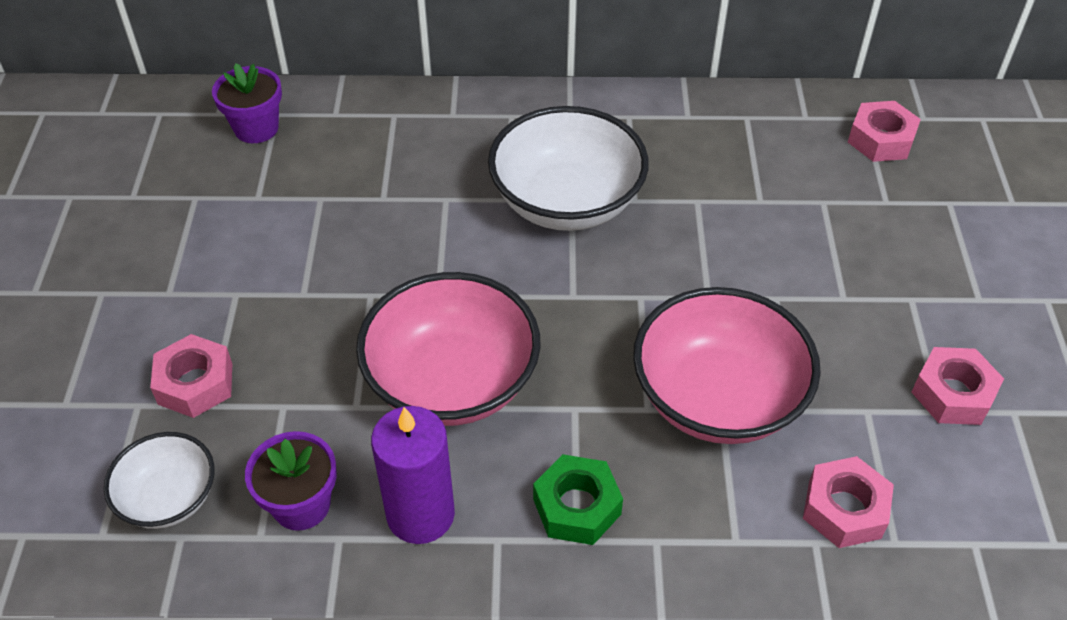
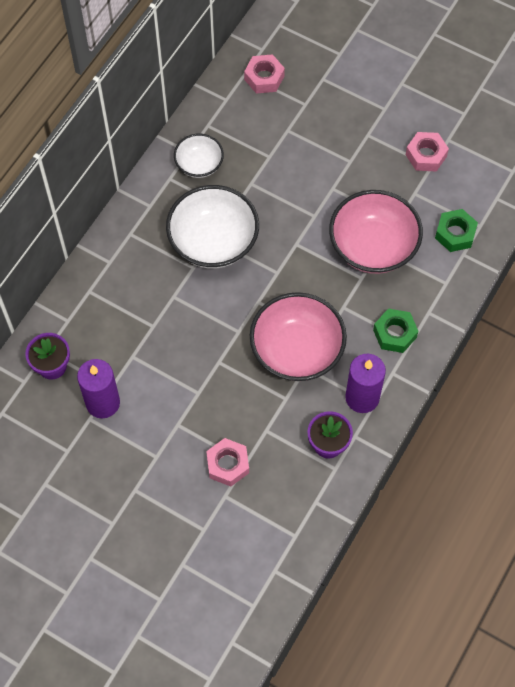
camera: 60 degrees left, 15 degrees up
(169, 498) = (291, 499): white bowl -> white bowl (199, 164)
(227, 199) = (103, 403): none -> purple candle
(844, 509) = (455, 234): pink nut -> green nut

